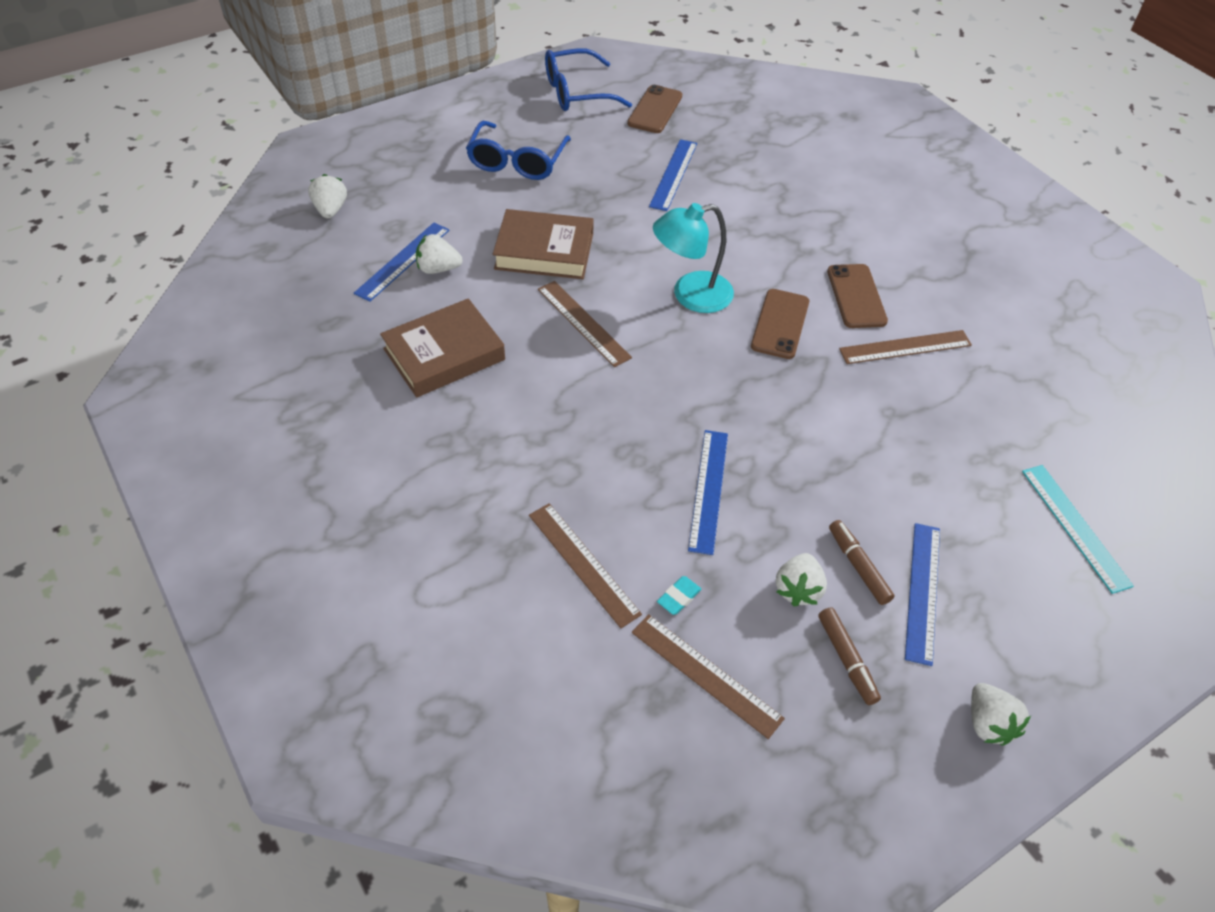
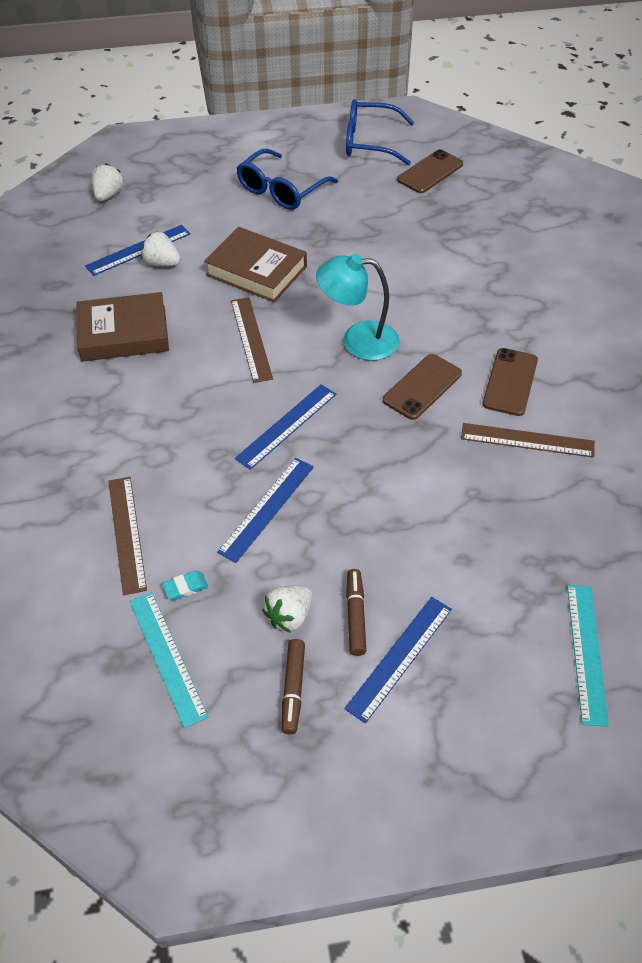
camera: 25 degrees right, 0 degrees up
(673, 174) = (410, 232): blue ruler -> blue ruler (286, 425)
(705, 675) = (167, 657): brown ruler -> turquoise ruler
(988, 723) = (384, 791): white strawberry -> none

